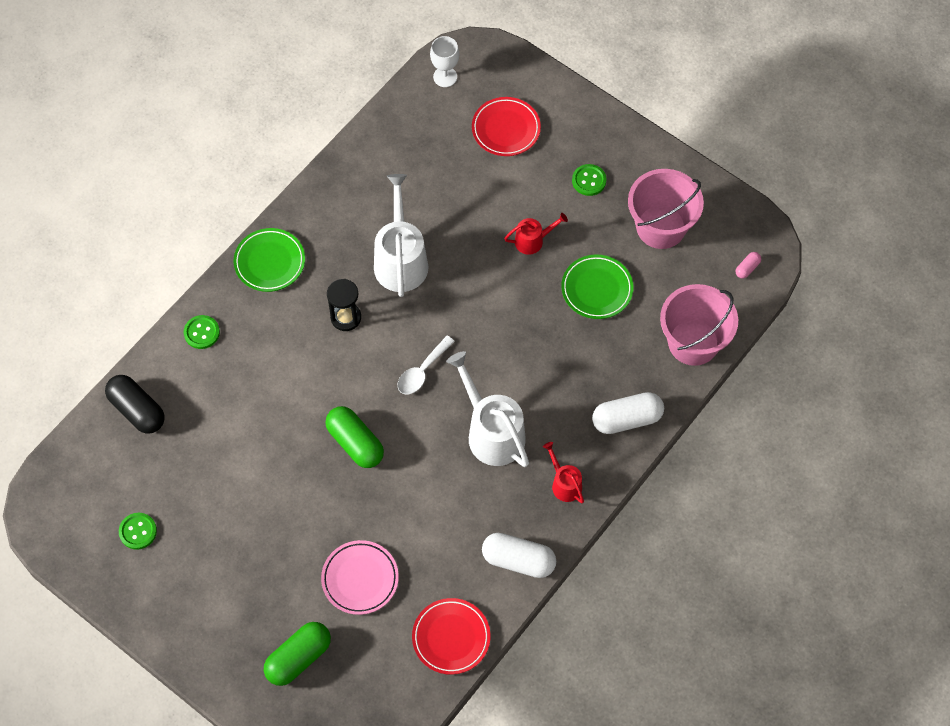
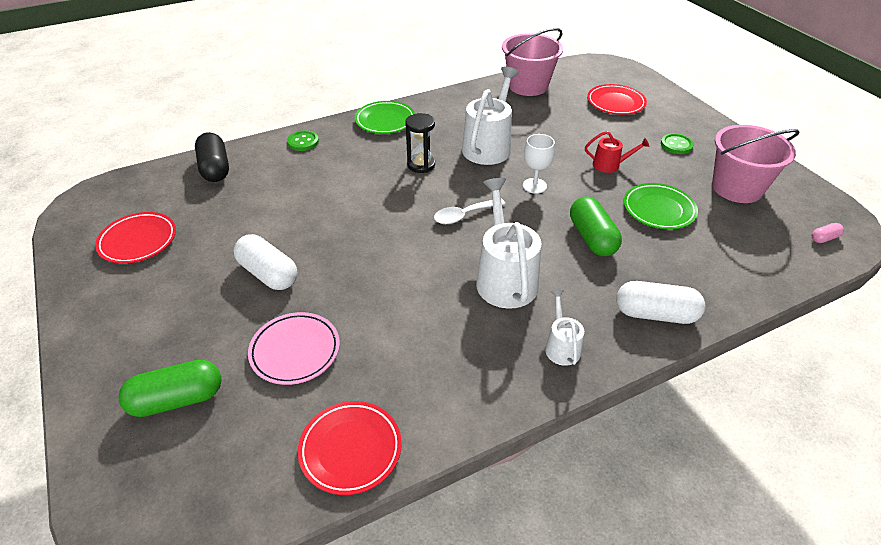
camera: 25 degrees right, 20 degrees down
(138, 531) = (138, 241): green button -> red plate
(355, 443) = (370, 244): green capsule -> green capsule (592, 238)
(445, 77) = (580, 70): white goblet -> white goblet (534, 186)
(518, 560) = (473, 400): white capsule -> white capsule (268, 274)
(564, 484) = (561, 346): red watering can -> white watering can
(693, 342) = (750, 275): pink bucket -> pink bucket (528, 86)

